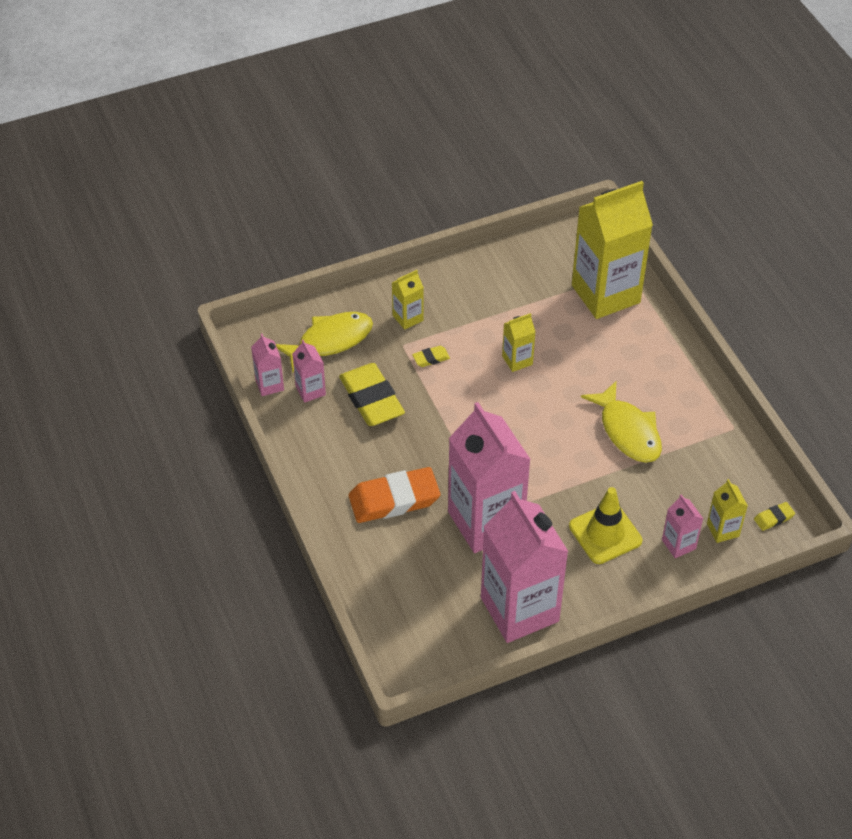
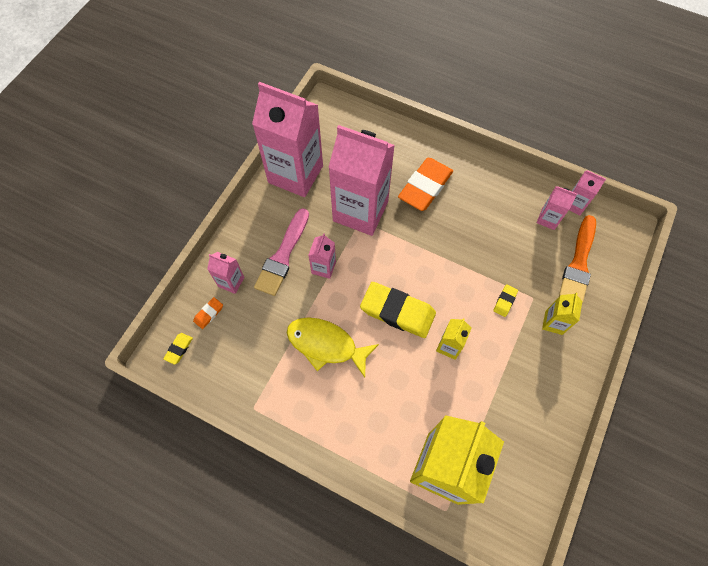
camera: 140 degrees right, 15 degrees up
(330, 341) = (578, 263): yellow fish -> orange brush
(371, 399) = (507, 241): yellow eraser -> yellow eraser (397, 312)
(573, 495) = (323, 267): none -> pink carton
(605, 533) = (283, 256): yellow traffic cone -> pink brush
(723, 530) = (209, 314): yellow carton -> orange eraser

